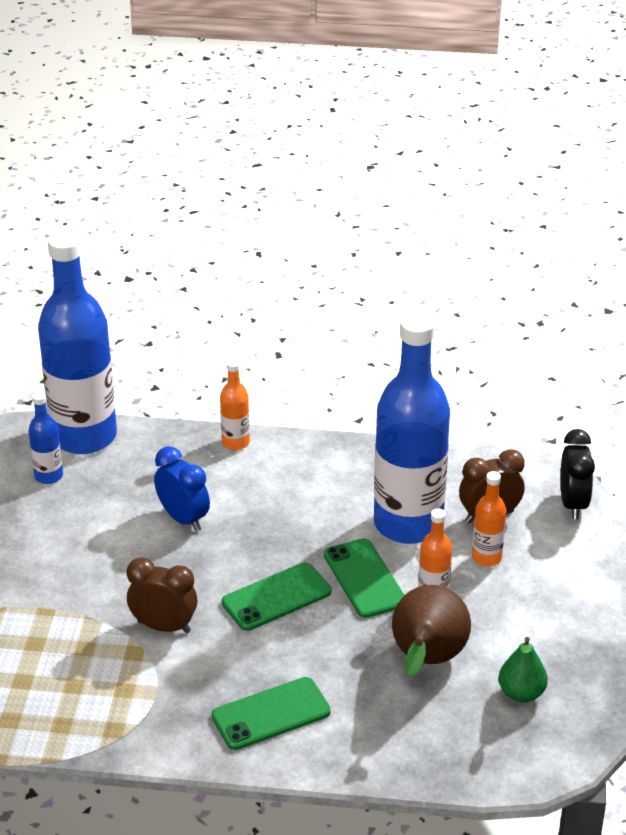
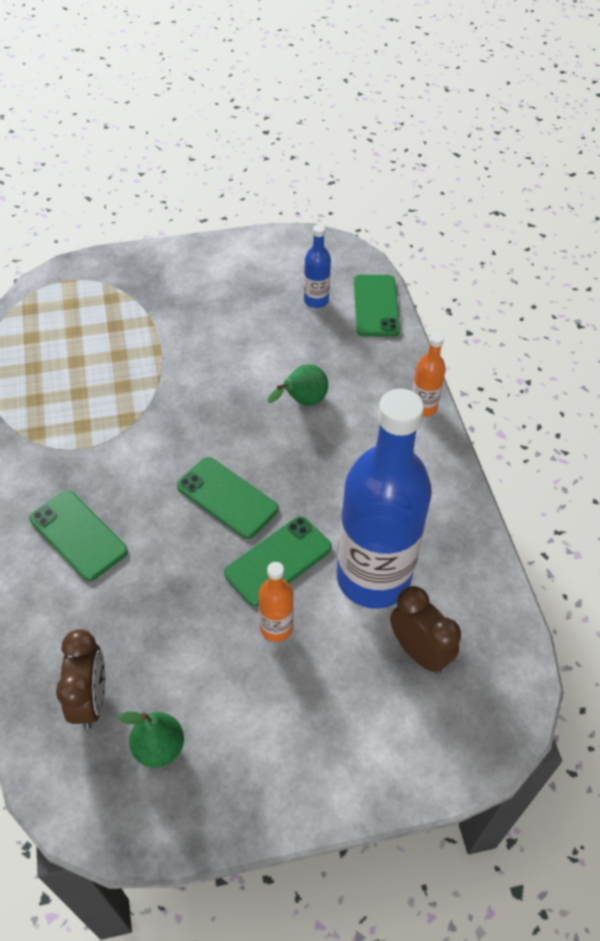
camera: 70 degrees right, 15 degrees up
(84, 436) = (376, 306): blue bottle -> green phone
(164, 626) = (163, 429): brown clock -> brown clock (91, 700)
(183, 519) = (302, 401): blue clock -> green pear
(427, 660) = (181, 645): brown pear -> none
(486, 557) = (353, 664): orange bottle -> none
(573, 504) = (481, 736): black clock -> none

